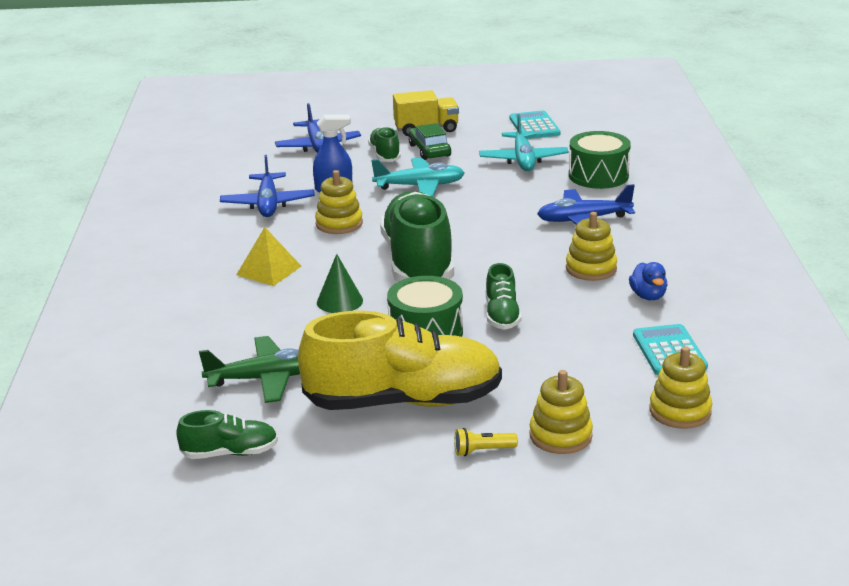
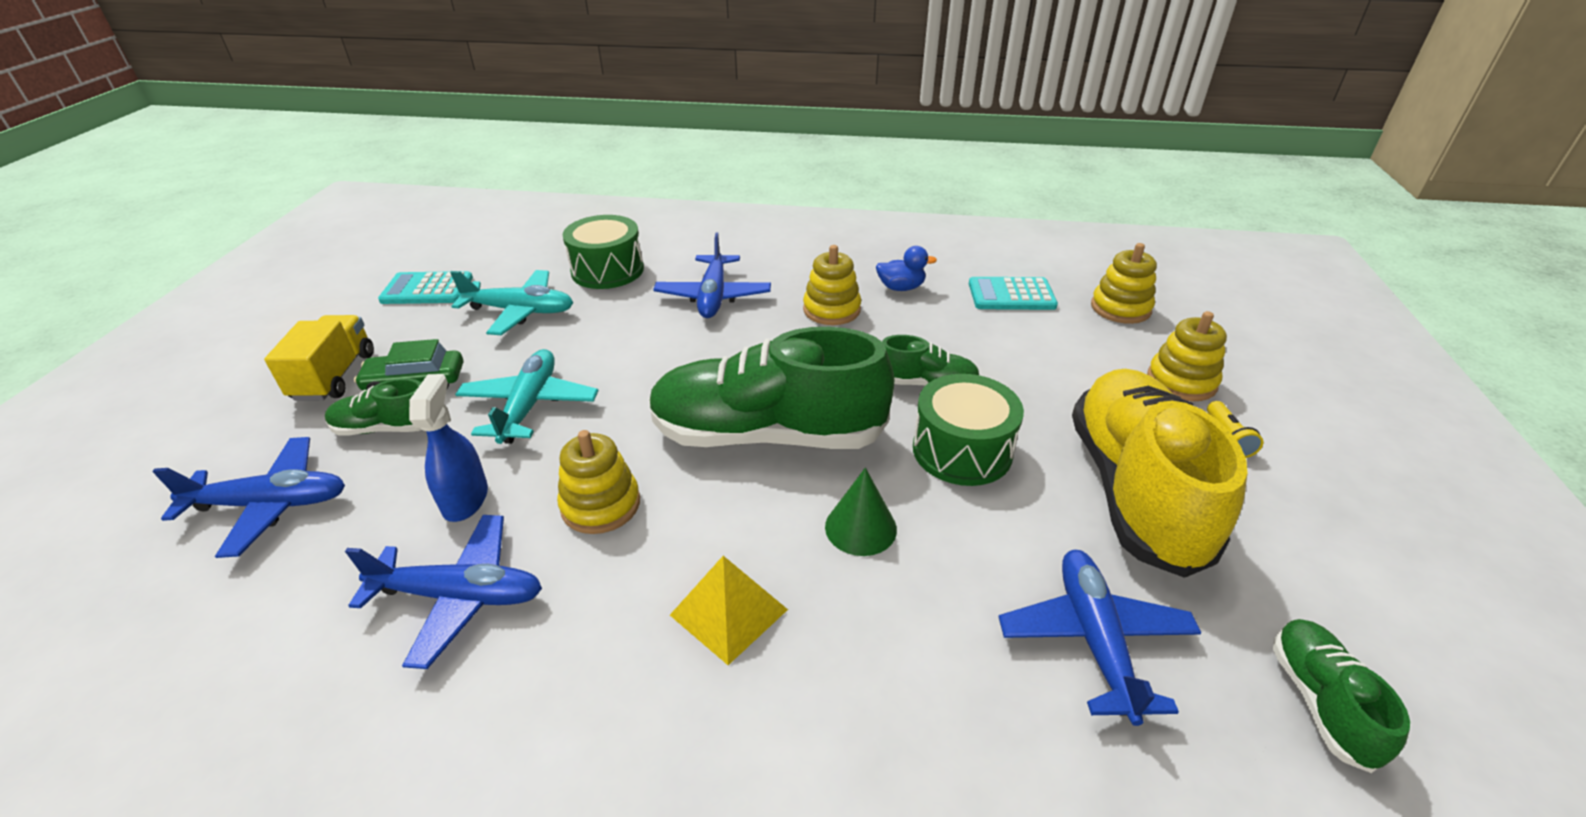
camera: 80 degrees left, 10 degrees up
(265, 379) = (1094, 640): green plane -> blue plane

